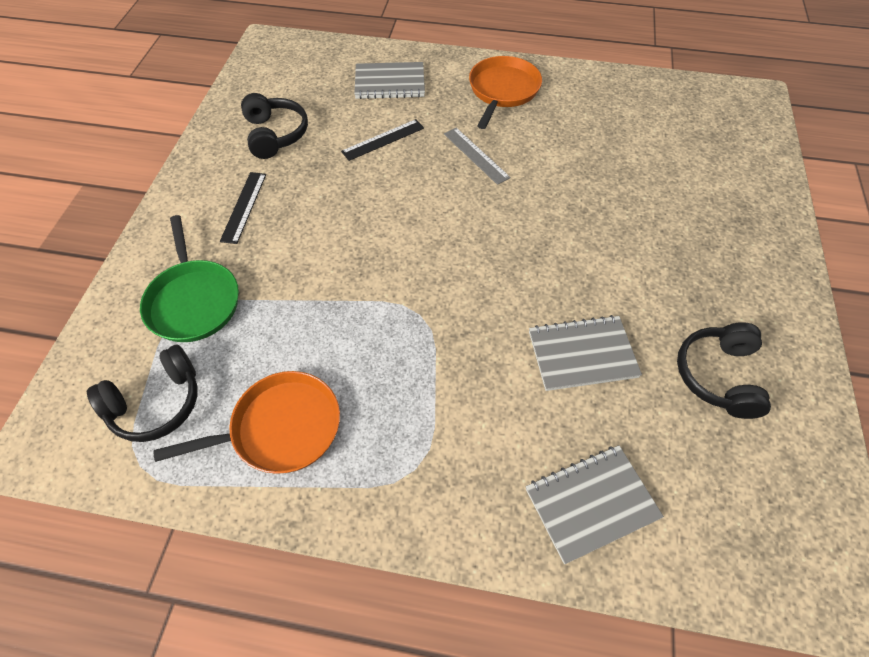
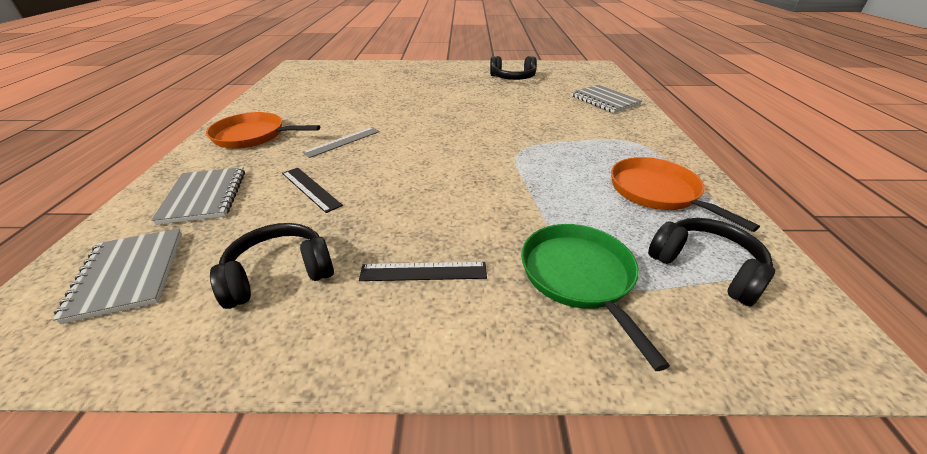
camera: 100 degrees left, 20 degrees down
(194, 301) = (579, 276): green pan -> green pan turned 75 degrees counterclockwise
(582, 354) = (520, 103): grey notebook -> grey notebook (128, 274)

